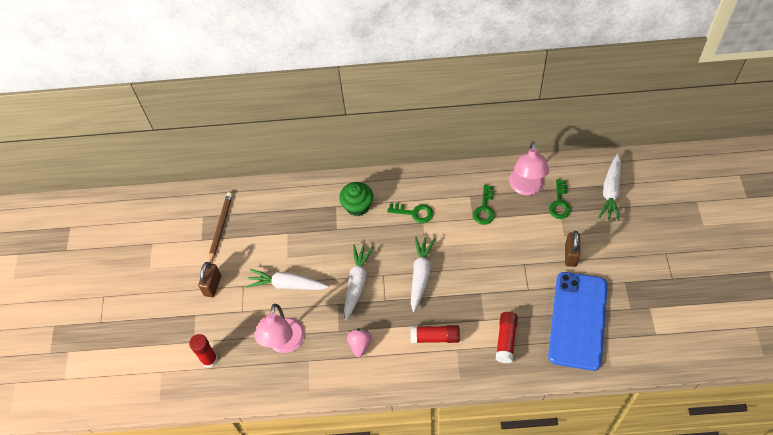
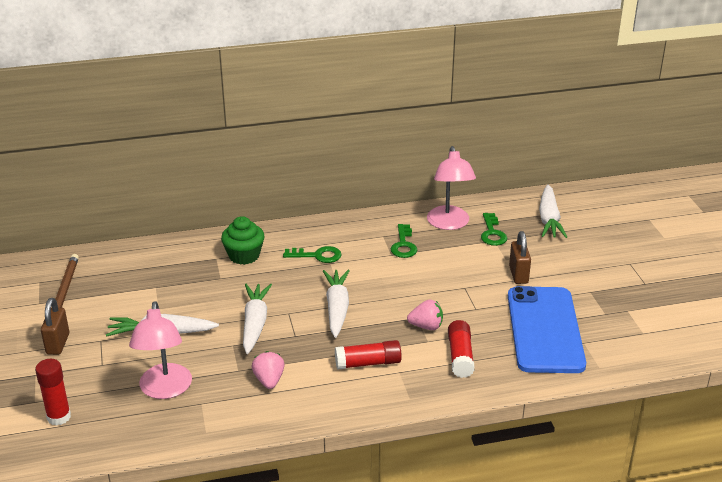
camera: 15 degrees left, 25 degrees down
(486, 304) = (426, 326): none -> pink strawberry

